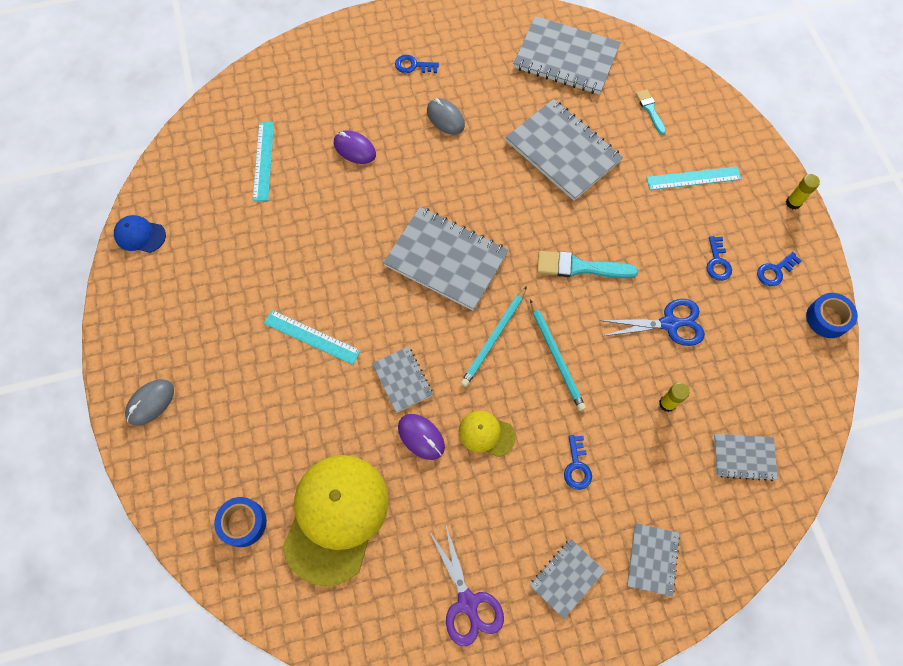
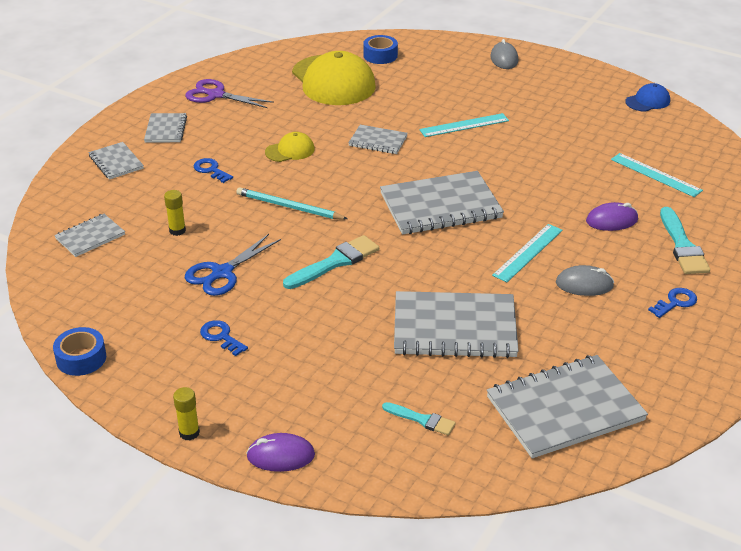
camera: 135 degrees right, 30 degrees down
(345, 96) = (682, 245): none -> turquoise brush
(421, 437) = (329, 128): purple mouse -> purple mouse (280, 456)
(494, 338) = (346, 190): turquoise pencil -> none
(693, 178) = (310, 387): turquoise ruler -> turquoise ruler (528, 252)
(775, 271) = (160, 363): blue key -> none

